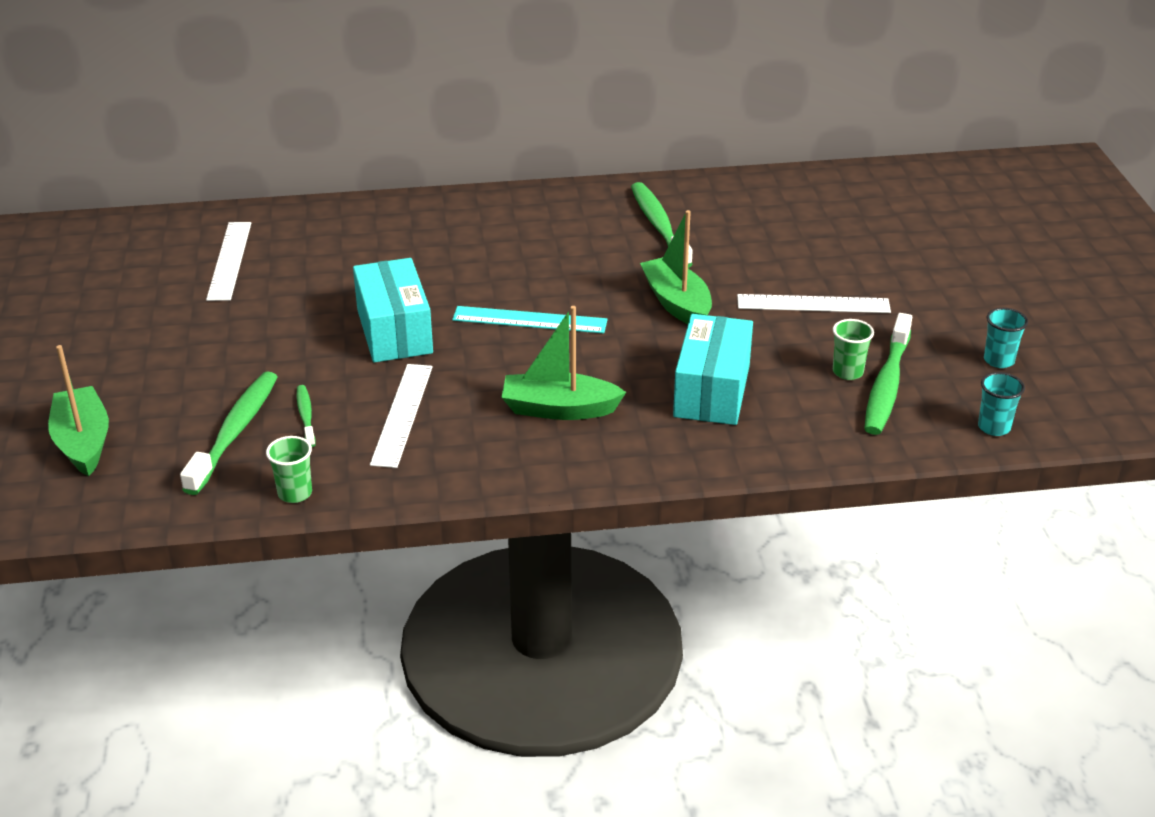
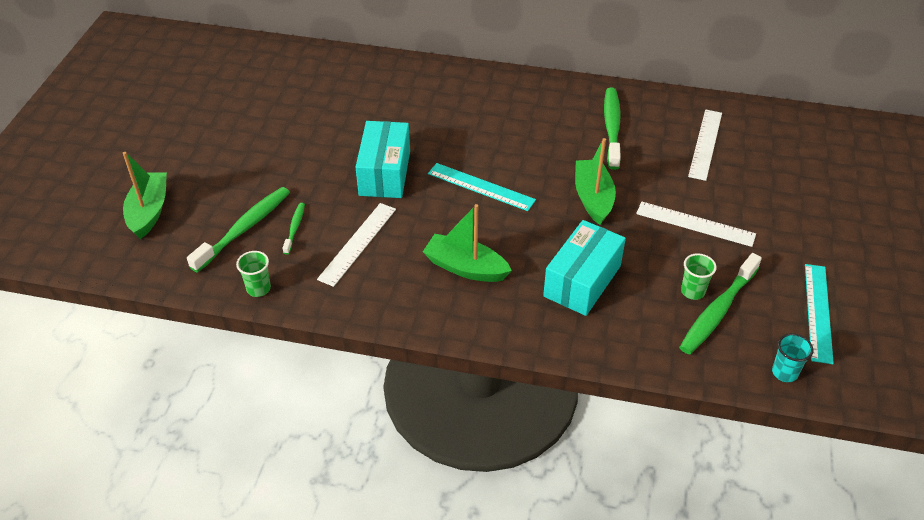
camera: 20 degrees right, 10 degrees up
(230, 260) = (305, 89): white ruler -> white ruler (705, 144)
(999, 360) = (818, 312): turquoise cup -> turquoise ruler

